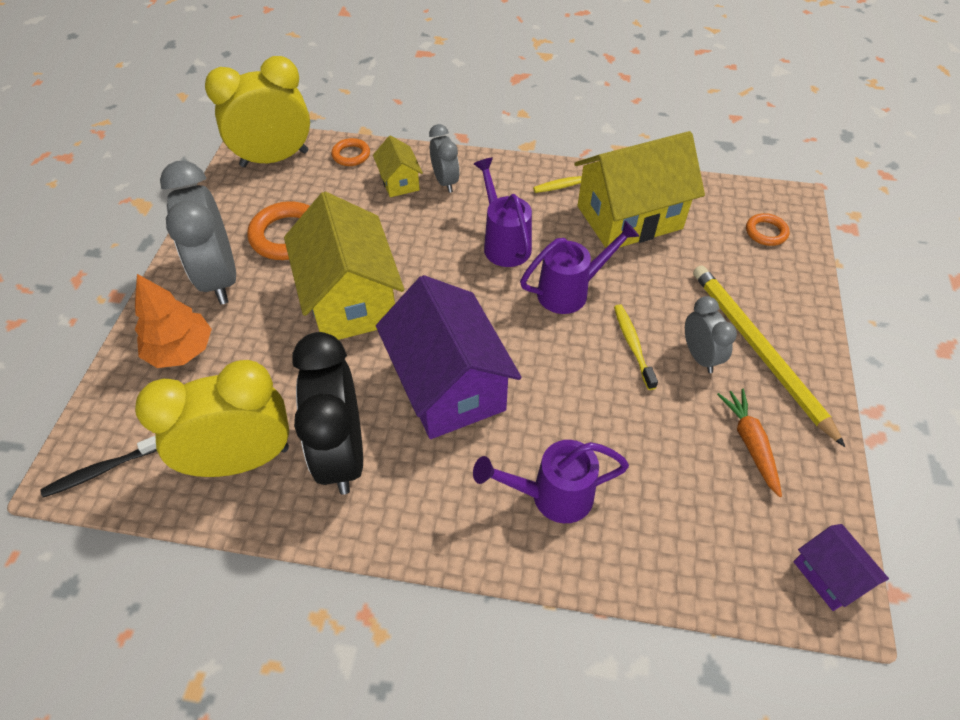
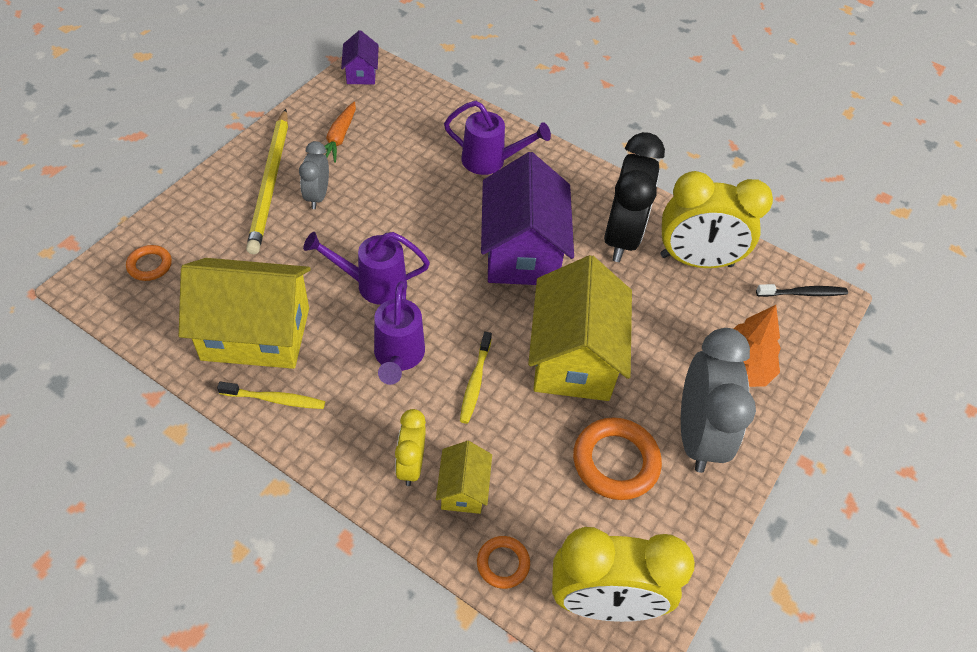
camera: 160 degrees left, 0 degrees up
(445, 181) = (411, 465): grey clock -> yellow clock
(632, 345) = (360, 223): yellow toothbrush -> yellow toothbrush (475, 382)

